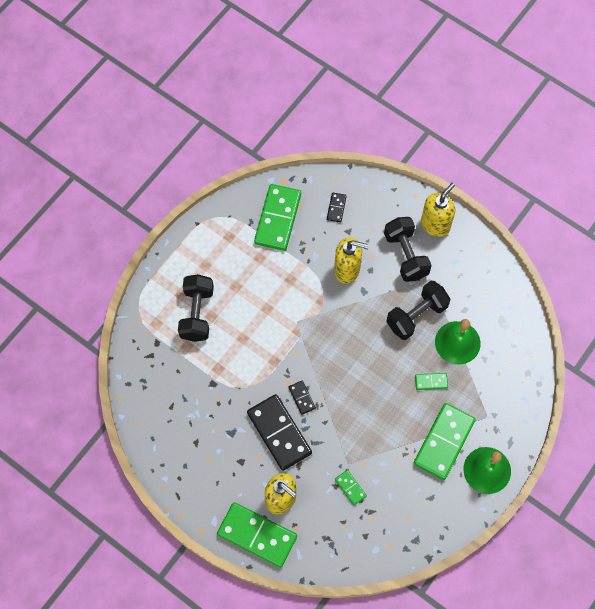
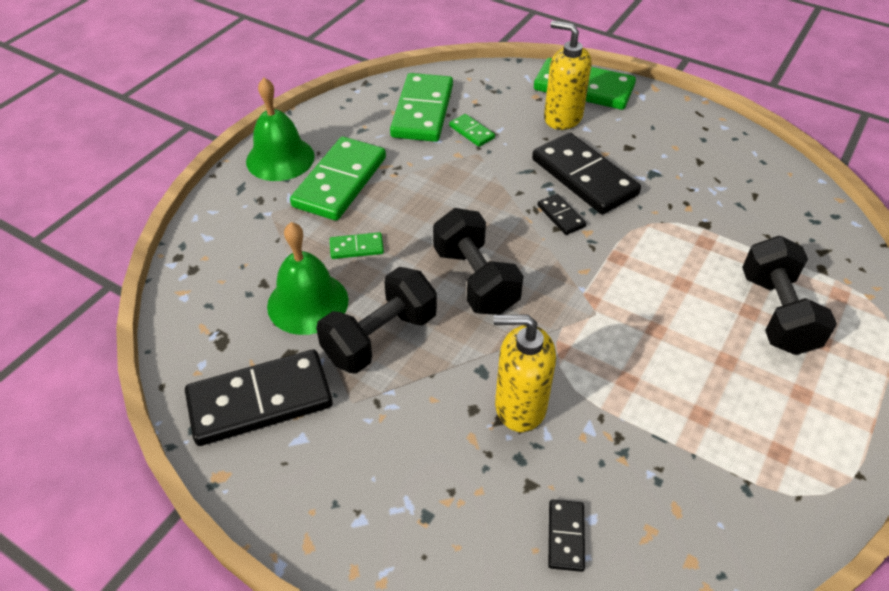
camera: 175 degrees right, 20 degrees down
(278, 219) = (690, 500): green domino -> green domino (422, 111)
(406, 255) = (402, 443): black dumbbell -> black dumbbell (475, 280)
(435, 224) = (336, 515): yellow soap dispenser -> none
(476, 283) = (260, 400): none -> black domino

